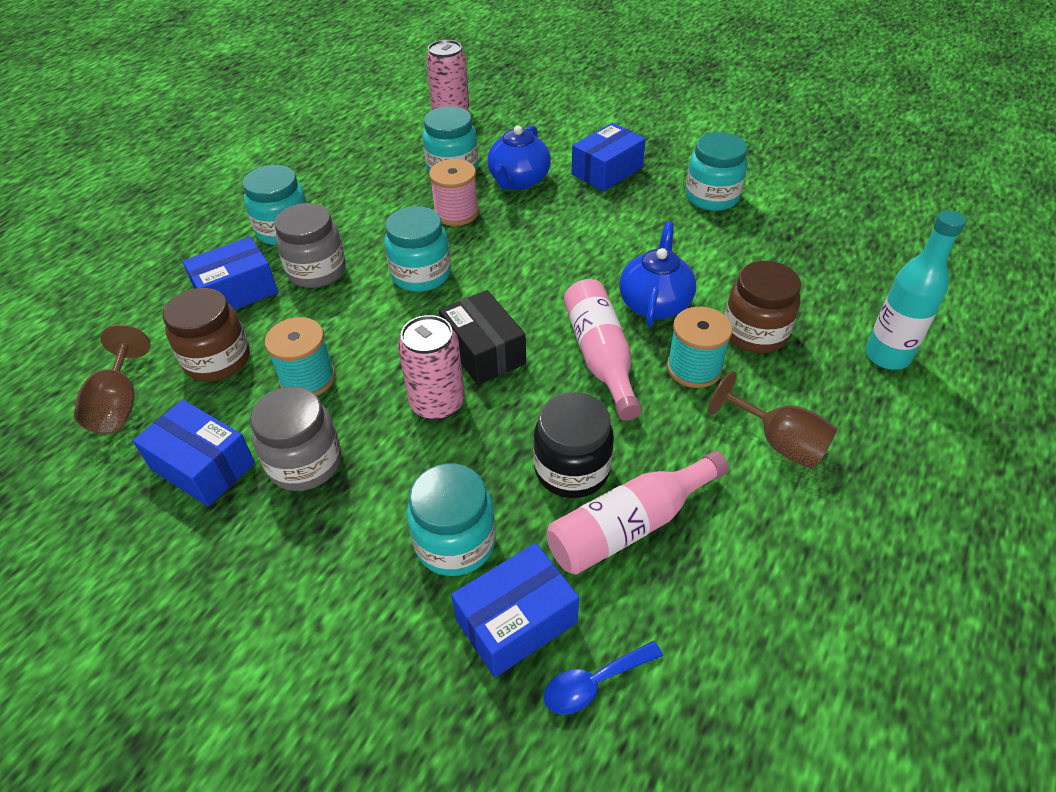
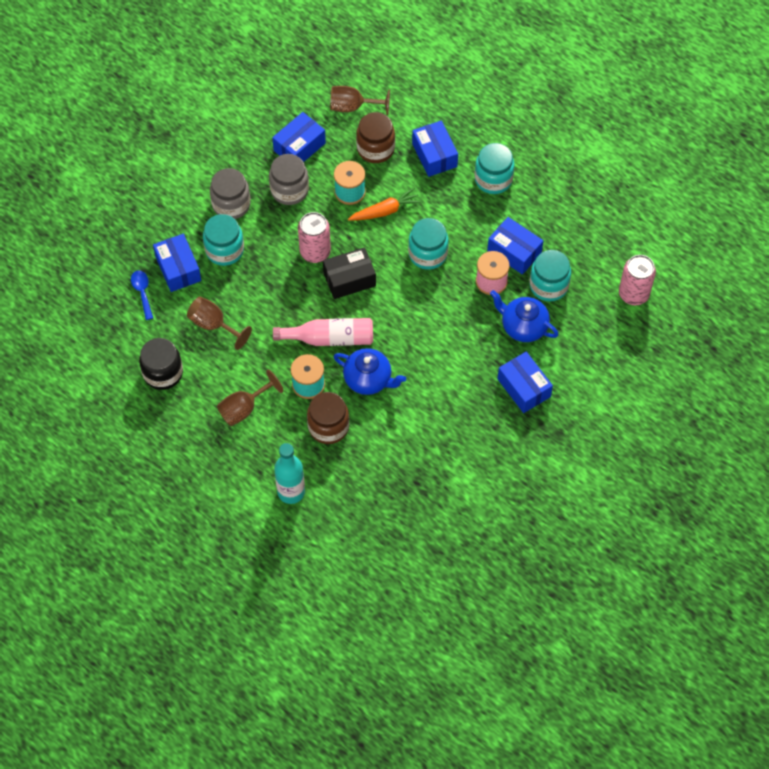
camera: 100 degrees right, 15 degrees up
(317, 271) = (445, 197): grey jar -> grey jar (231, 204)
(345, 330) = (385, 211): none -> orange carrot
(405, 200) = (514, 252): none -> blue box
(572, 470) = (253, 307): black jar -> black jar (163, 373)
(630, 525) = (213, 325): pink bottle -> brown goblet
(712, 197) = (474, 449): turquoise jar -> none

